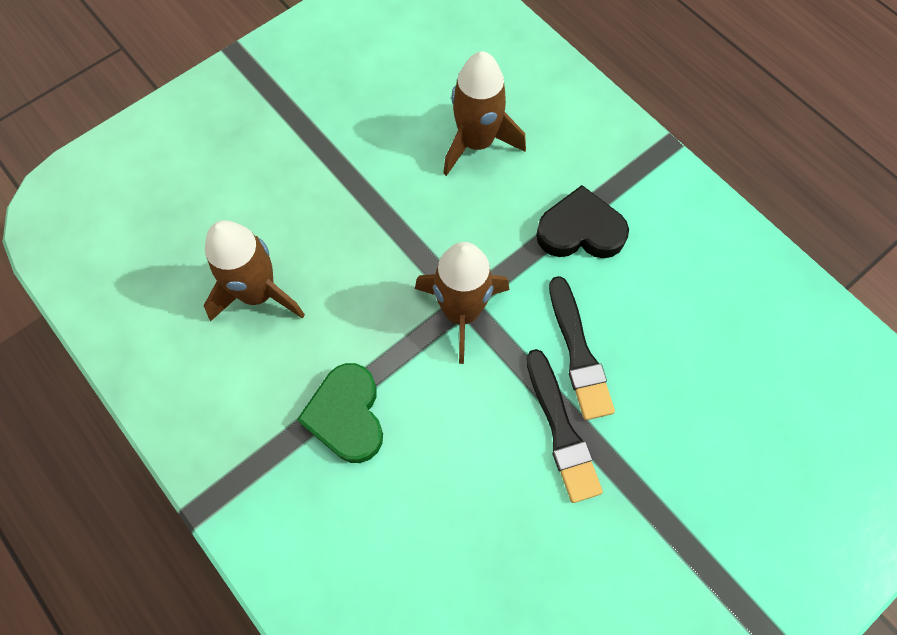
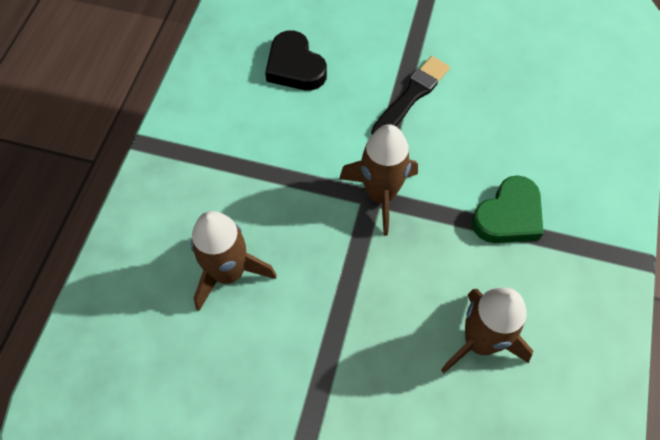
camera: 125 degrees left, 5 degrees down
(578, 353) = (353, 113): black brush -> none
(580, 230) = (260, 159): black heart -> black heart (295, 66)

